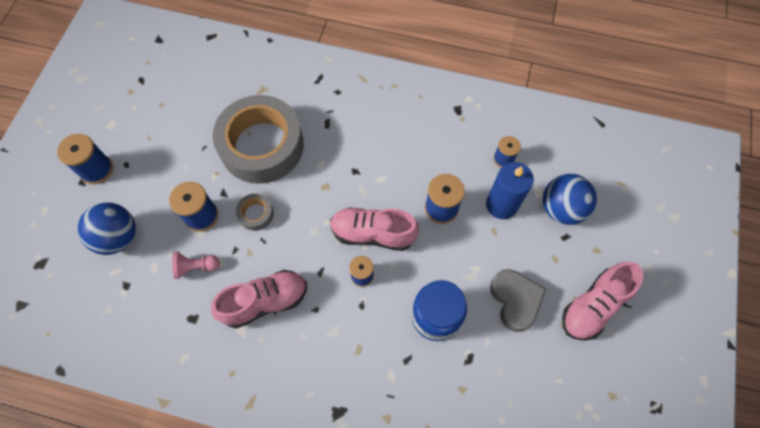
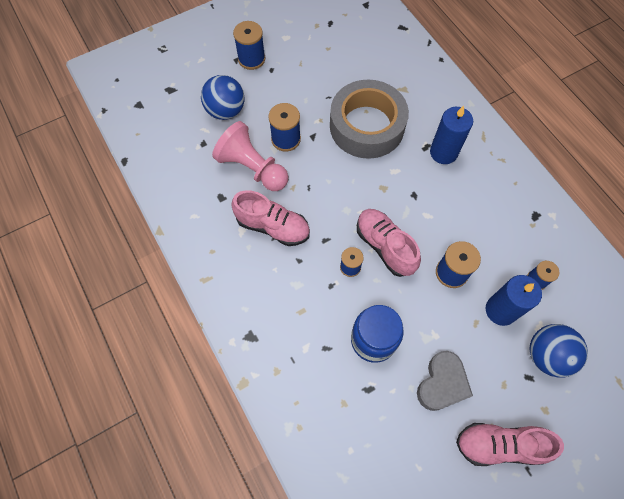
camera: 45 degrees right, 0 degrees up
(196, 267) = (252, 168): pink pawn -> pink pawn, size x1.99
(256, 214) = (320, 167): grey tape -> none
(345, 116) = (443, 152): none -> blue candle

